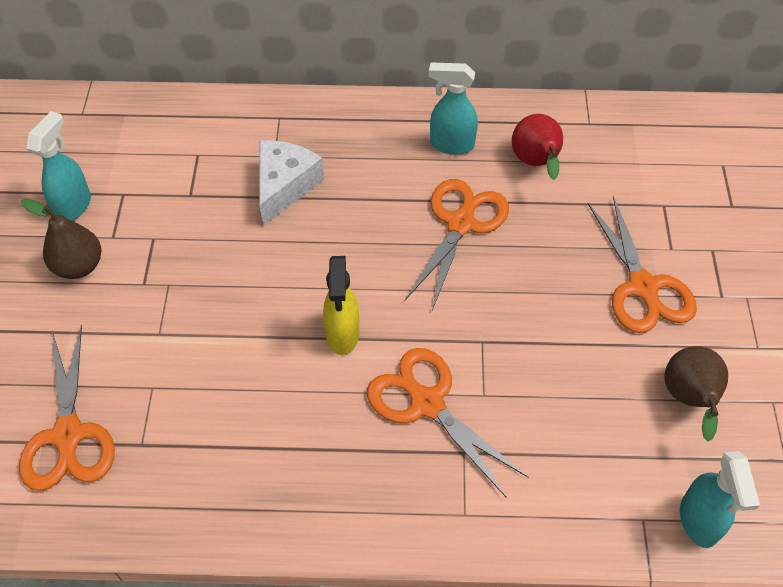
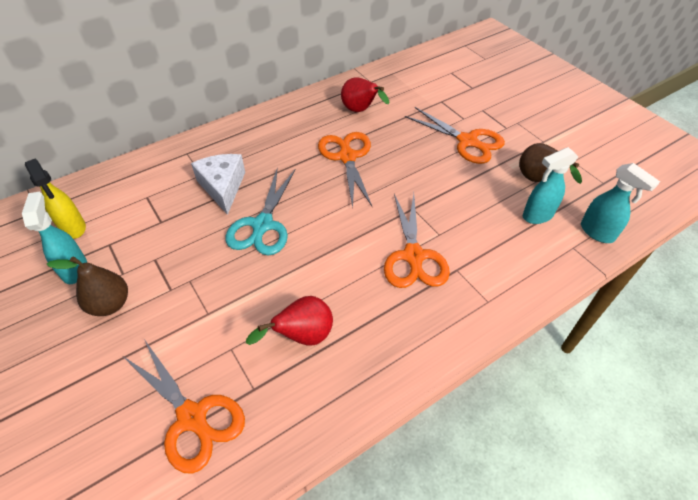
camera: 35 degrees left, 5 degrees down
(229, 420) = (302, 336): none -> red pear
(290, 261) = (262, 225): none -> turquoise scissors
(342, 335) = (331, 247): yellow spray bottle -> yellow spray bottle (73, 228)
(427, 403) = (413, 256): orange scissors -> orange scissors turned 105 degrees counterclockwise
(451, 144) = (306, 122): turquoise spray bottle -> turquoise spray bottle (537, 215)

